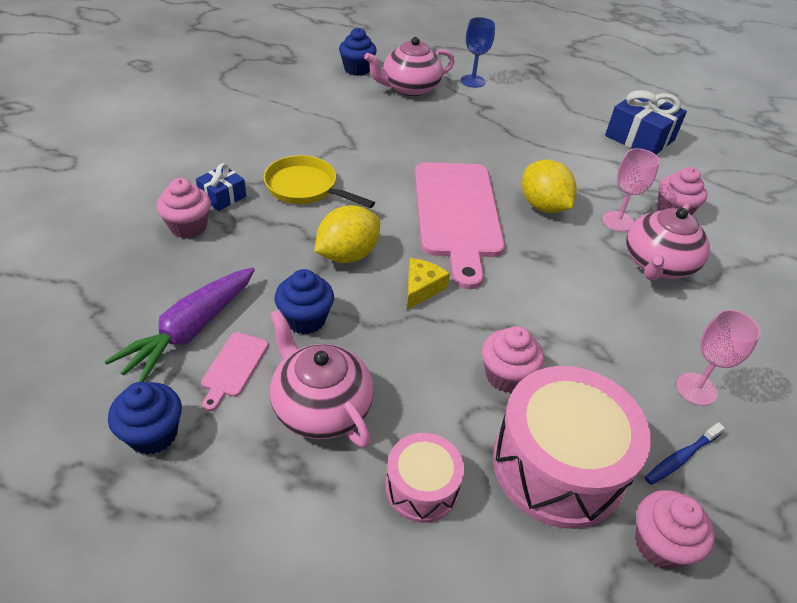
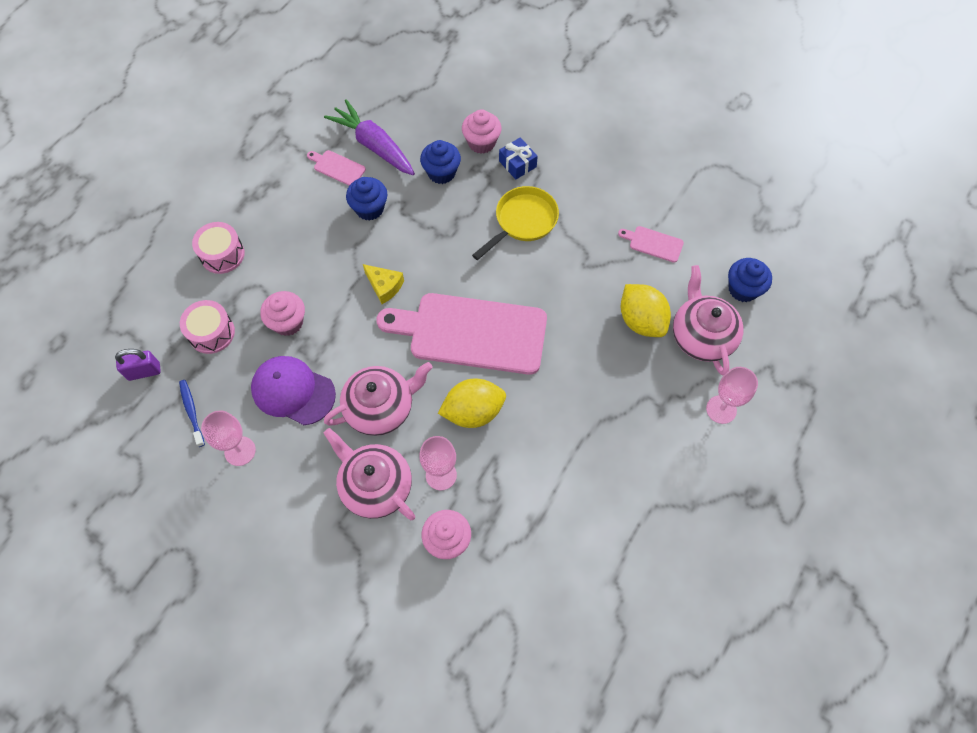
camera: 105 degrees right, 20 degrees up
(153, 434) = (298, 130): blue cupcake -> blue cupcake (441, 173)
(318, 110) = (653, 243): none -> pink cutting board
(320, 407) = (293, 210): pink teapot -> pink teapot (380, 408)
(347, 255) = (432, 242): yellow lemon -> yellow lemon (641, 320)
(472, 81) = (721, 409): blue goblet -> pink goblet
(558, 465) = (211, 333): pink drum -> pink drum, size x0.54
(595, 351) = (293, 391): none -> purple cap
(639, 138) = (588, 568): blue gift -> none
(660, 544) = (144, 371): pink cupcake -> purple padlock

